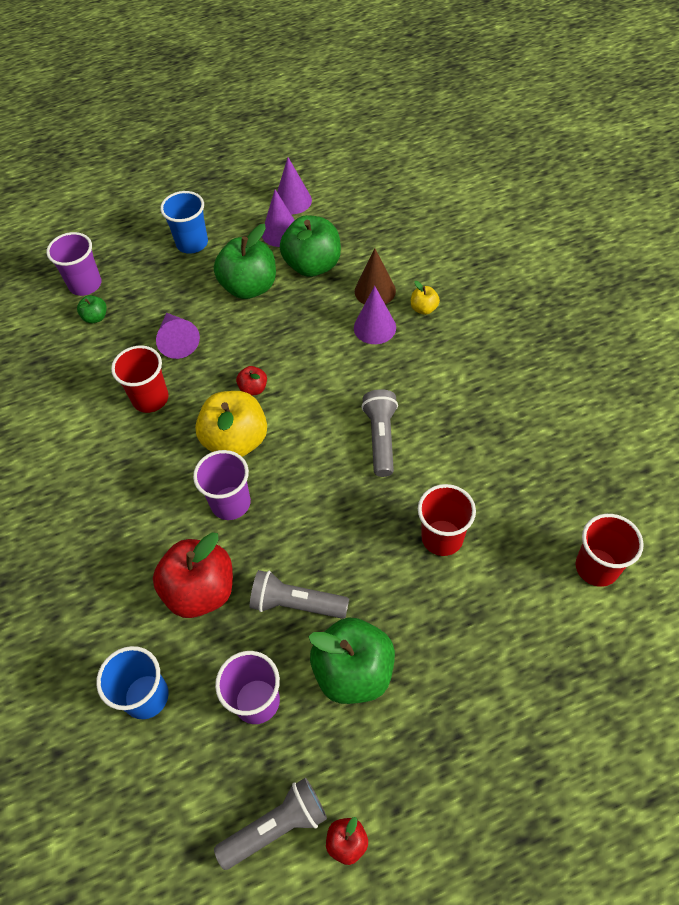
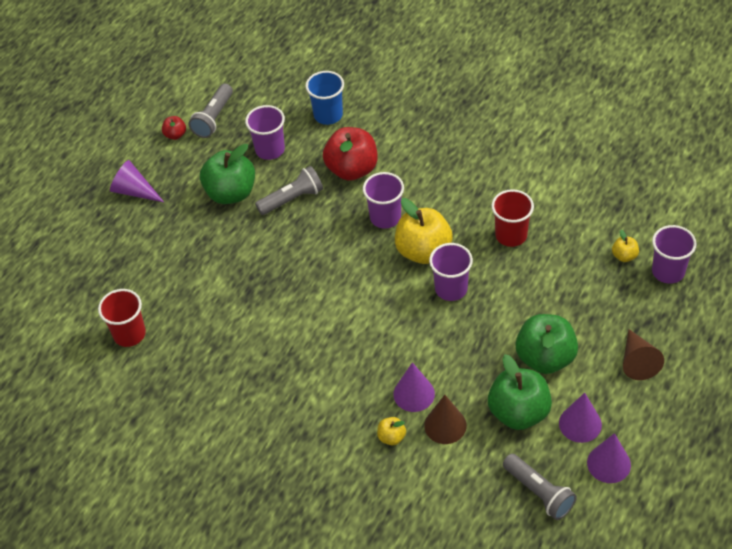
camera: 140 degrees right, 5 degrees down
(95, 317) = (624, 256): green apple -> yellow apple
(178, 341) = (544, 282): purple cone -> purple cone (134, 191)
(192, 243) = (637, 361): blue cup -> brown cone
(253, 389) = (451, 289): red apple -> purple cup
(381, 438) = (330, 318): grey flashlight -> grey flashlight (539, 493)
(442, 538) = (237, 287): red cup -> none

